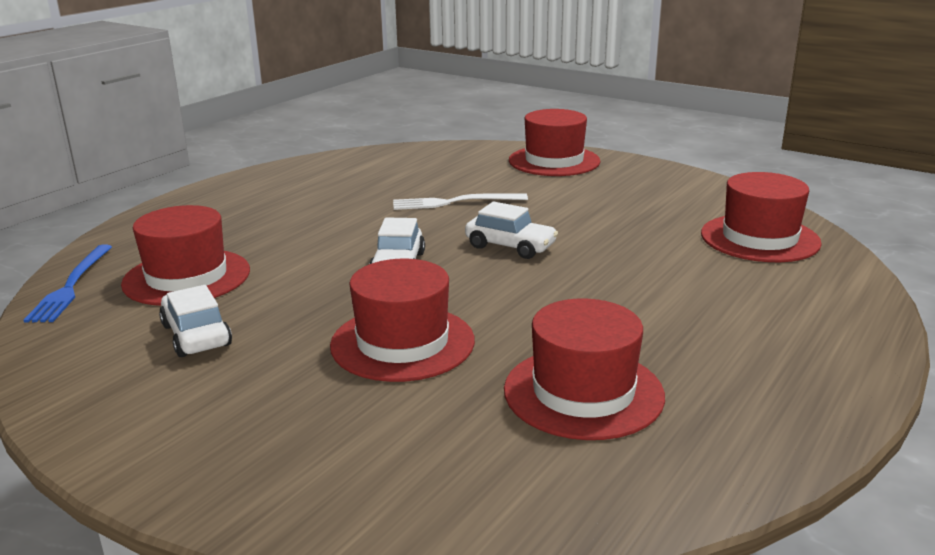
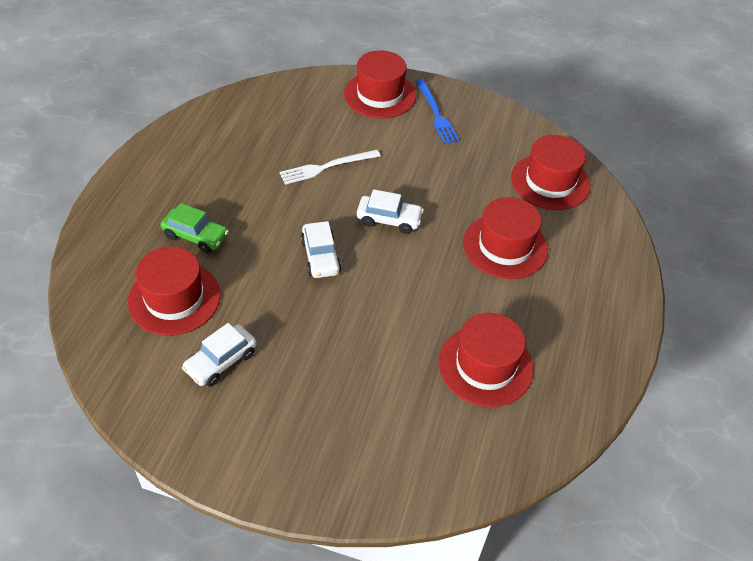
camera: 20 degrees left, 25 degrees up
(71, 286) = (93, 325): blue fork -> blue fork (436, 113)
(196, 335) = (221, 361): white car -> white car turned 90 degrees counterclockwise
(255, 235) = (196, 236): none -> green car
(402, 343) = (361, 341): red hat -> red hat (505, 246)

